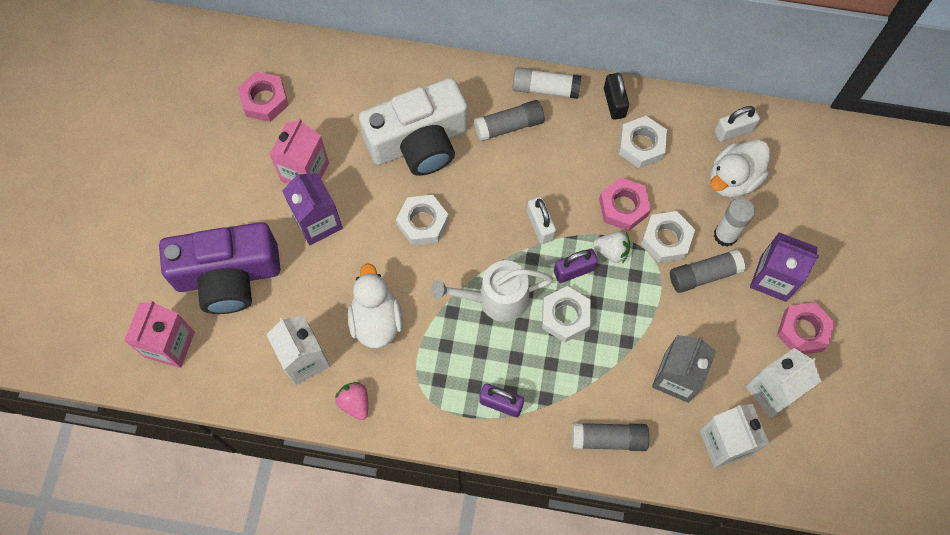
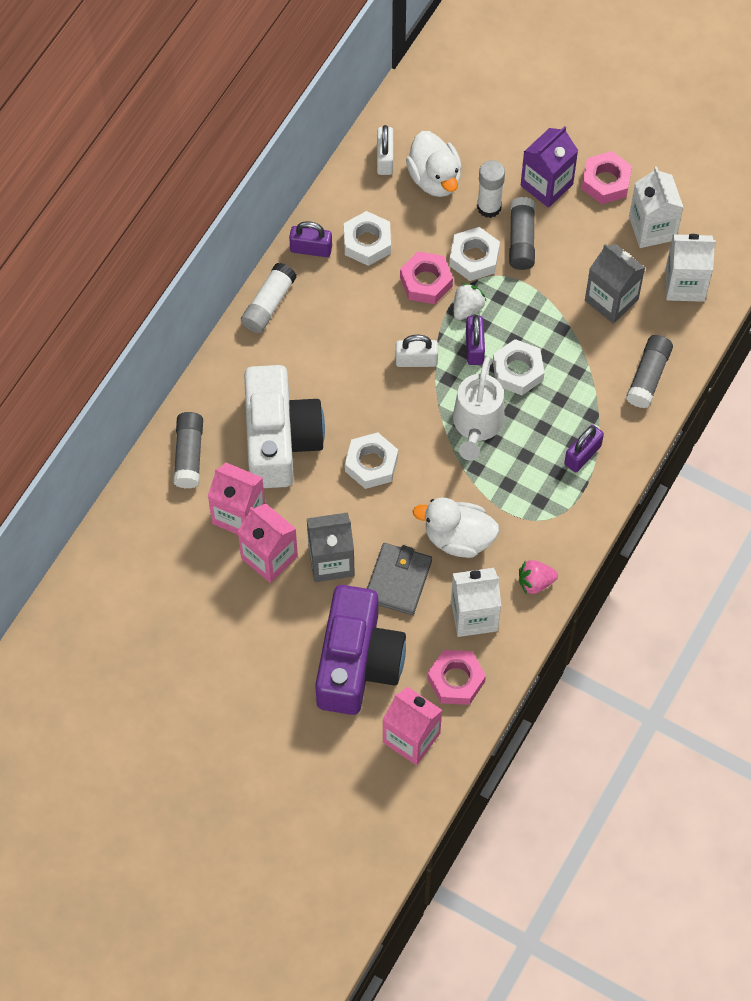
camera: 70 degrees left, 5 degrees down
(264, 100) = (168, 573): pink nut -> pink nut (456, 680)
(317, 283) = (398, 580): none -> grey wallet
(318, 222) = (331, 561): purple carton -> grey carton
(336, 134) = (238, 514): none -> pink carton
(509, 126) = (296, 351): grey glue stick -> grey glue stick (189, 455)
(614, 103) = (311, 249): black padlock -> purple padlock

